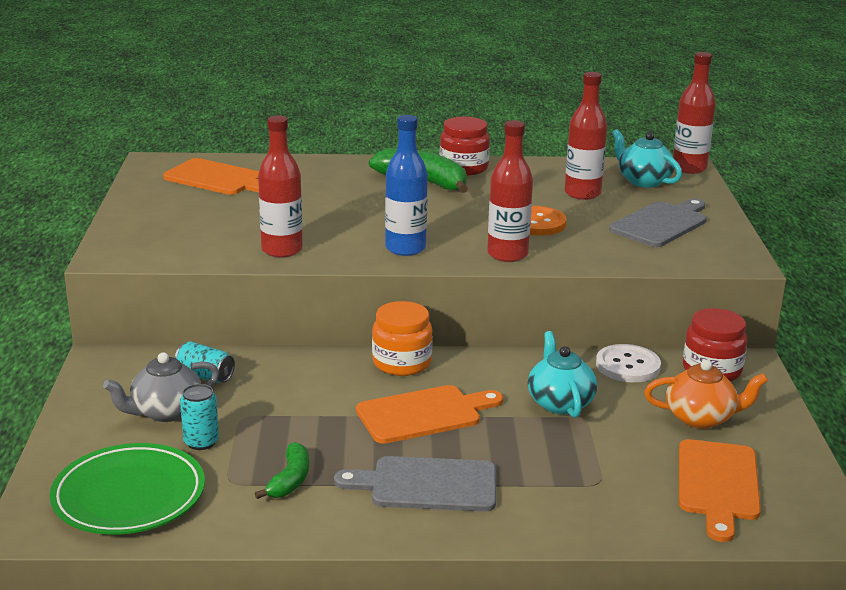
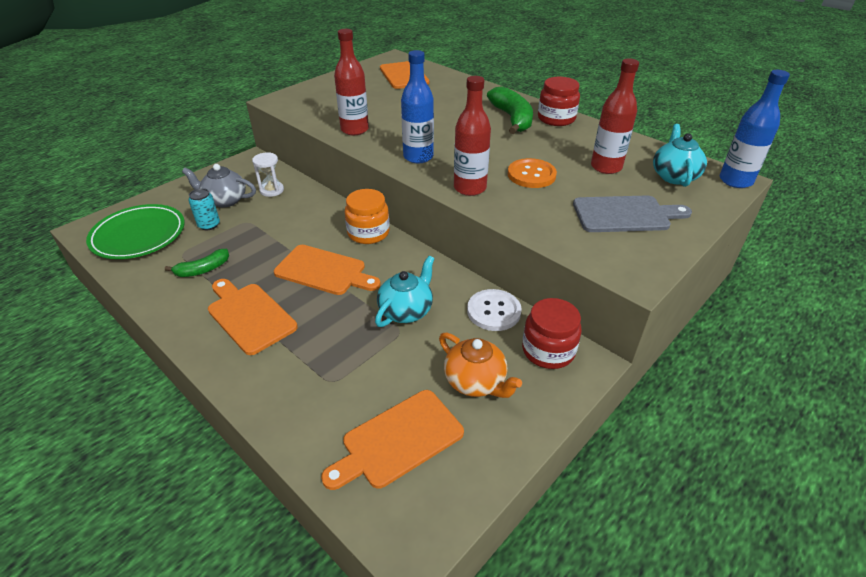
camera: 45 degrees right, 15 degrees up
(205, 376) = (272, 190): turquoise can -> white hourglass
(427, 485) = (249, 316): grey cutting board -> orange cutting board
(689, 168) = (735, 181): red bottle -> blue bottle

